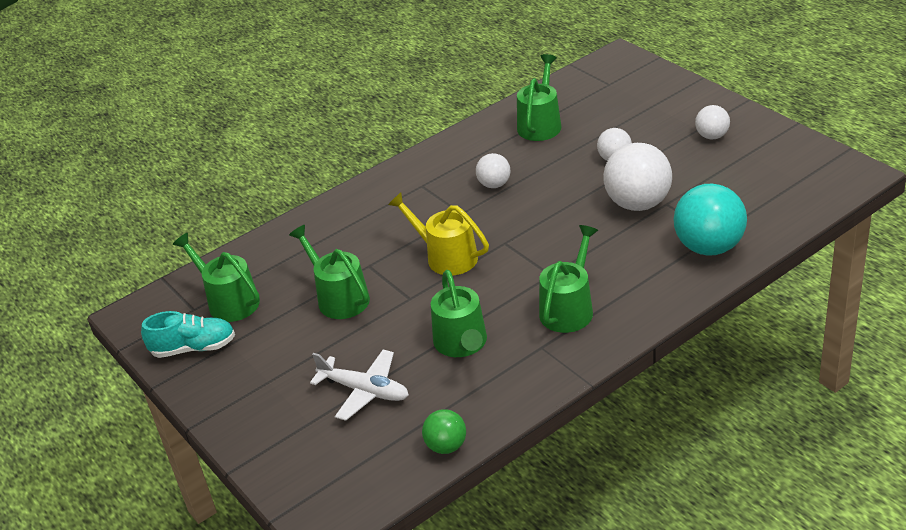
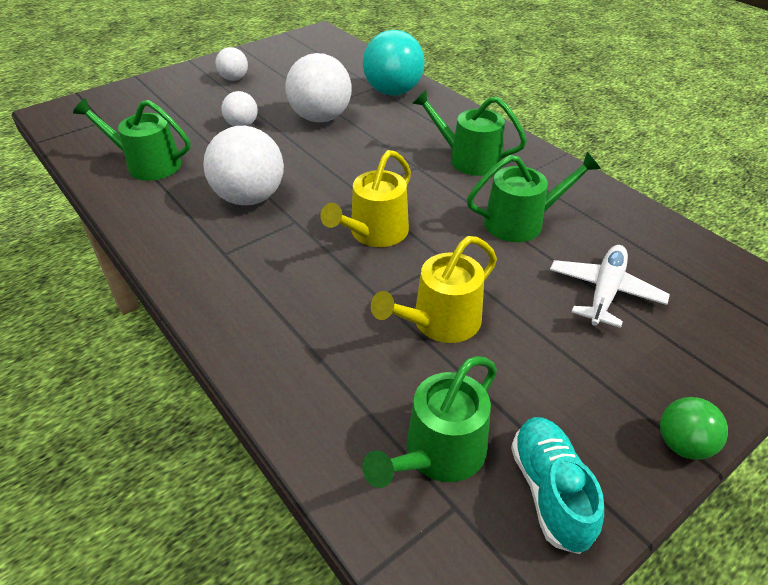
camera: 95 degrees left, 5 degrees up
(339, 298) = (440, 322): green watering can -> yellow watering can
(446, 446) = (668, 232): green ball -> green ball (683, 444)
(494, 184) = (249, 198): white ball -> white ball, size x1.86

